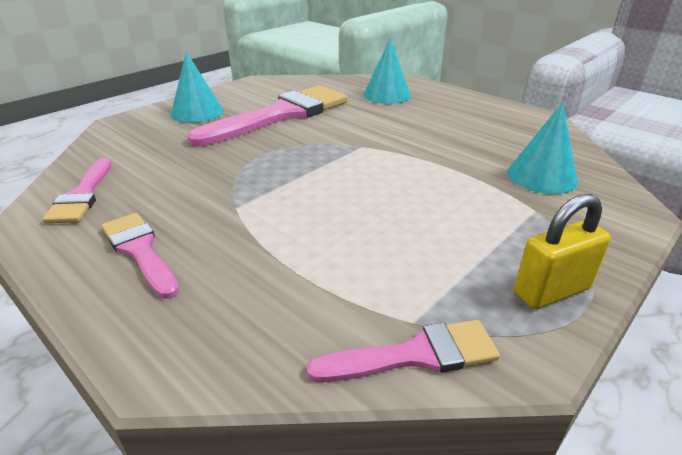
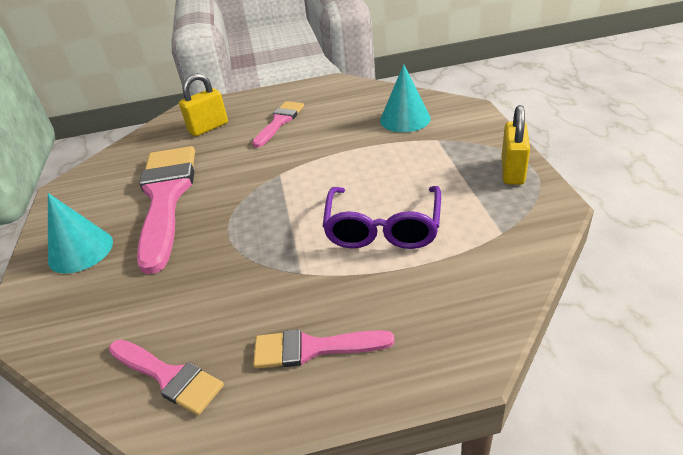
camera: 50 degrees left, 5 degrees up
(337, 229) = (383, 228): none -> purple glasses
(387, 95) = (208, 128): turquoise cone -> yellow padlock
(415, 355) = (529, 242): pink brush -> pink brush (279, 122)

